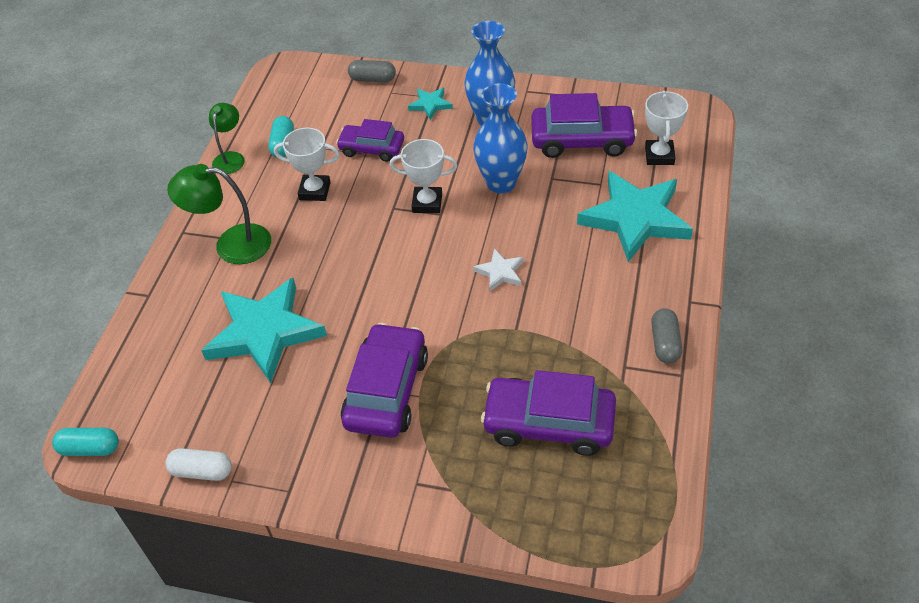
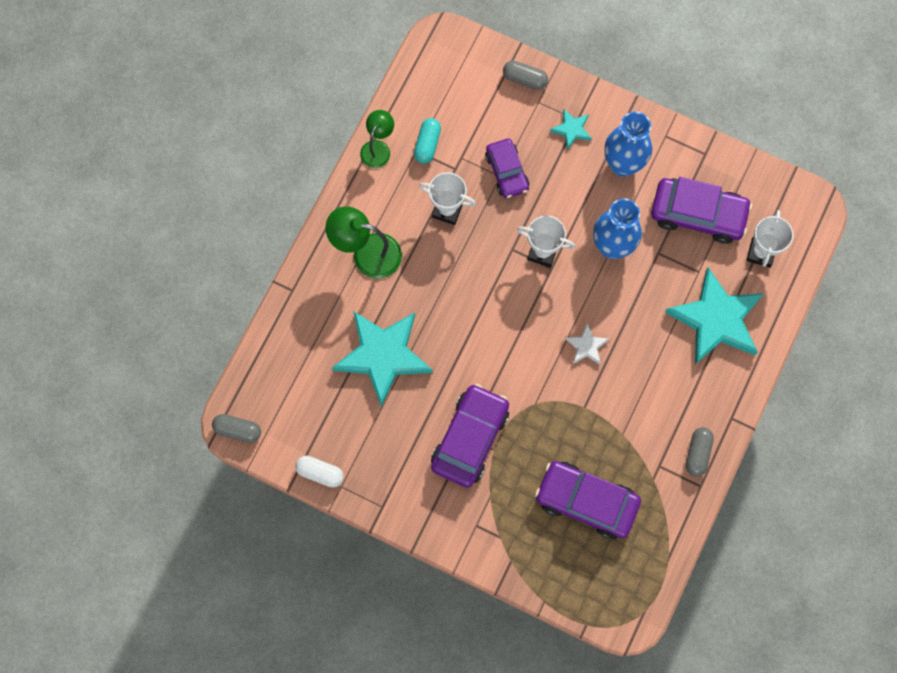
camera: 10 degrees right, 25 degrees up
(90, 449) = (237, 430): turquoise capsule -> grey capsule
(372, 148) = (507, 172): purple car -> purple car turned 135 degrees counterclockwise

